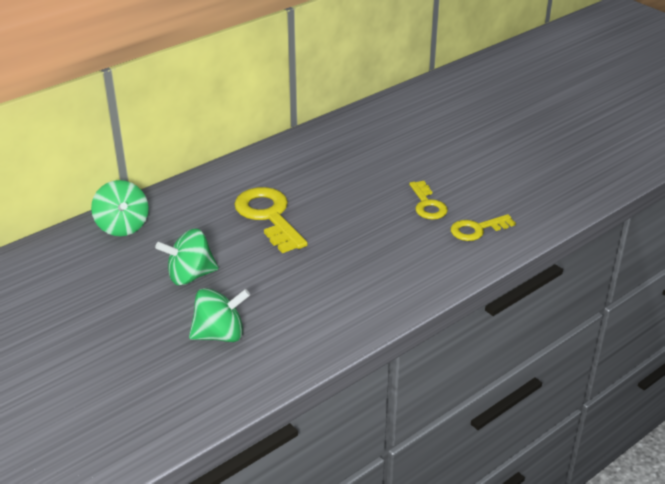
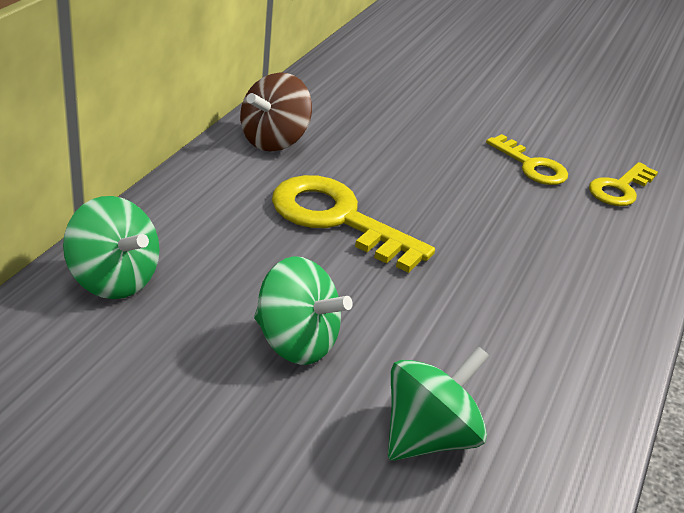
camera: 30 degrees left, 0 degrees up
(190, 276) = (296, 342): green spinning top -> green spinning top turned 105 degrees counterclockwise
(270, 163) = (274, 140): none -> brown spinning top

